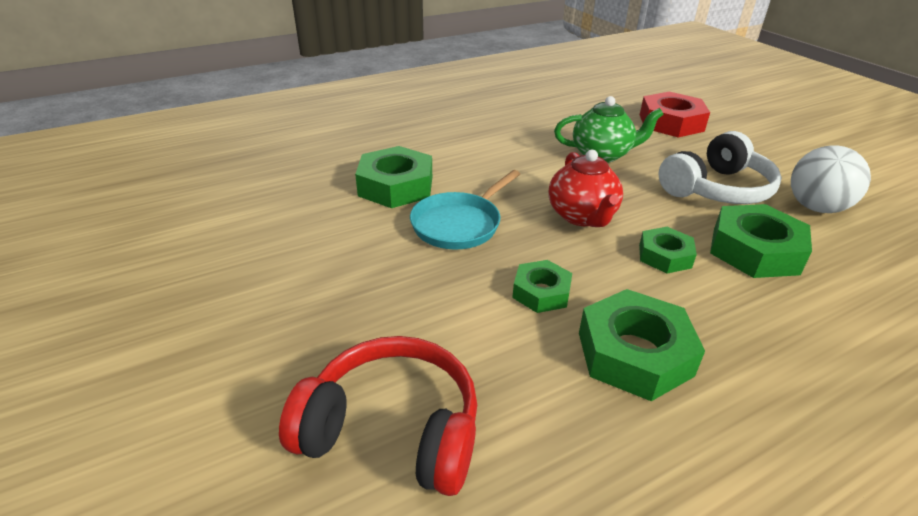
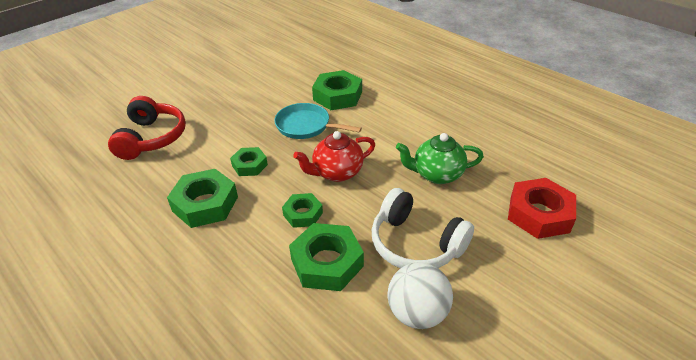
camera: 75 degrees right, 5 degrees up
(602, 155) = (437, 174): green teapot -> green teapot turned 105 degrees clockwise

